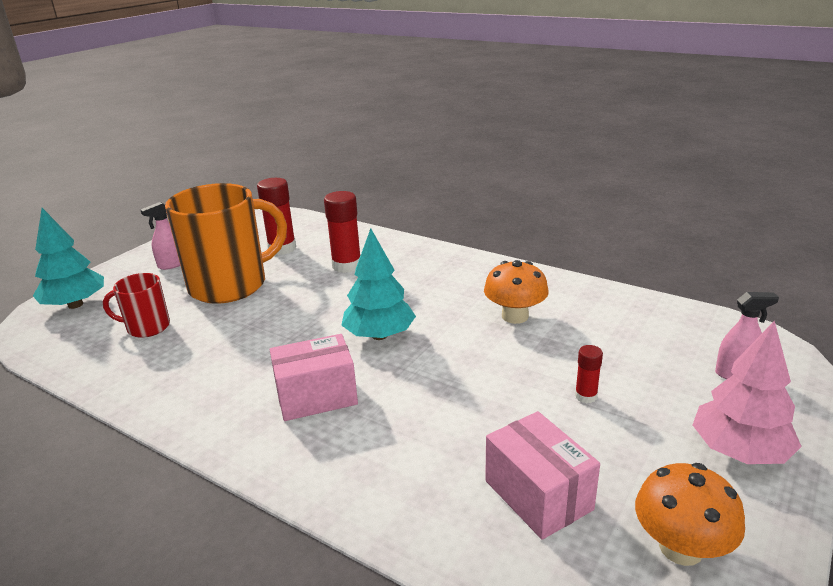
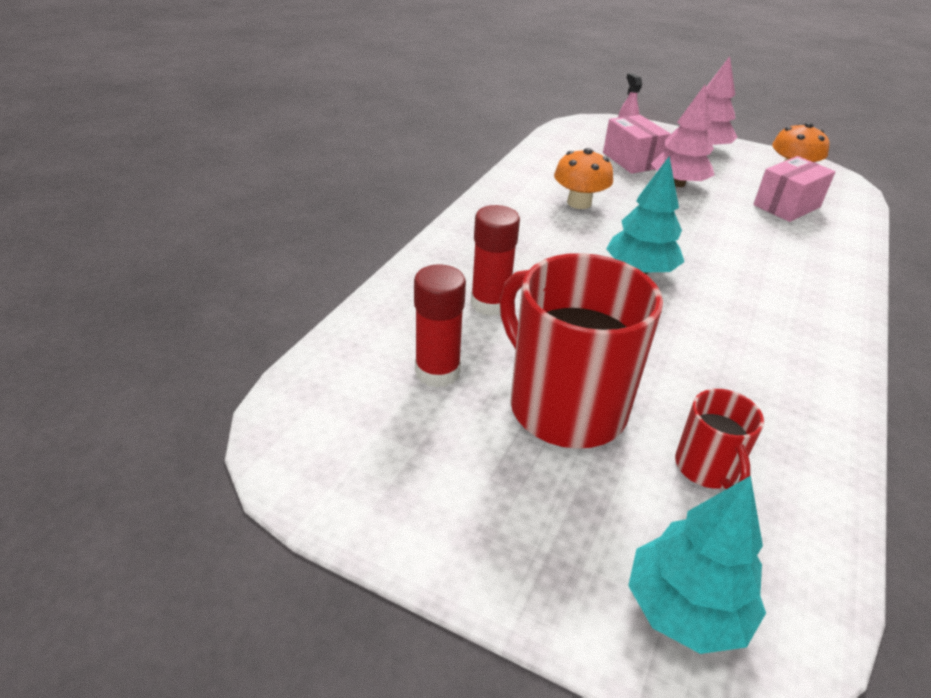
camera: 100 degrees left, 10 degrees up
(172, 264) = (505, 505): pink spray bottle -> none
(230, 285) = (564, 406): orange mug -> red mug
(316, 396) = (754, 298): pink box -> pink box (632, 160)
(586, 396) = (678, 184): red glue stick -> pink tree

